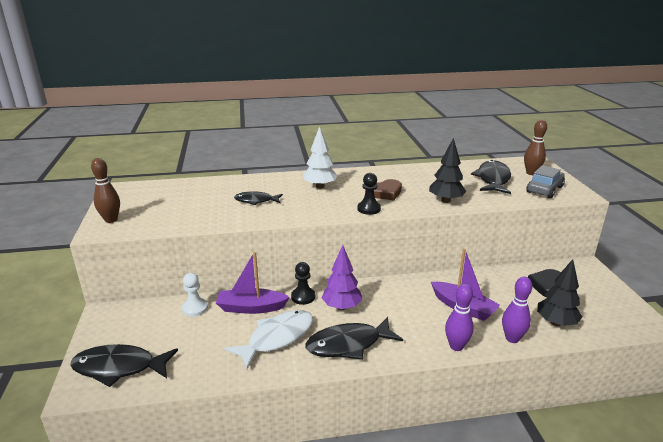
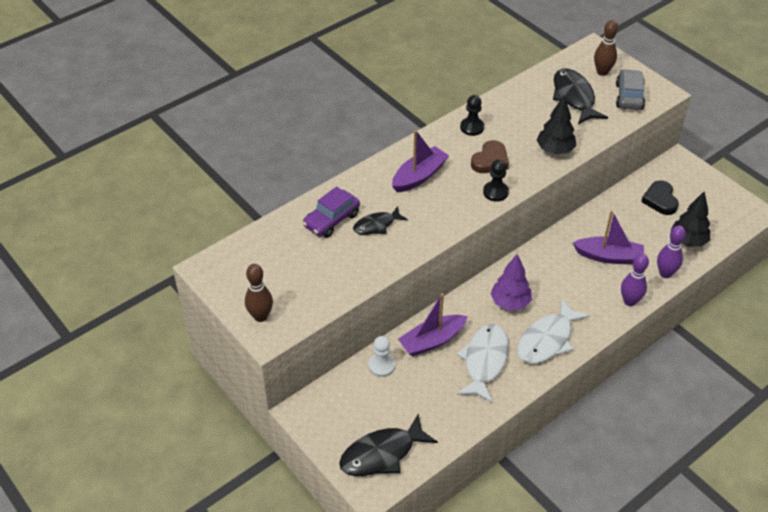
camera: 30 degrees left, 20 degrees up
(229, 190) = (331, 220): none -> purple car
(303, 297) = (467, 307): black pawn -> black pawn (472, 127)
(320, 186) = (419, 176): white tree -> purple boat
(348, 344) = (547, 340): black fish -> white fish

